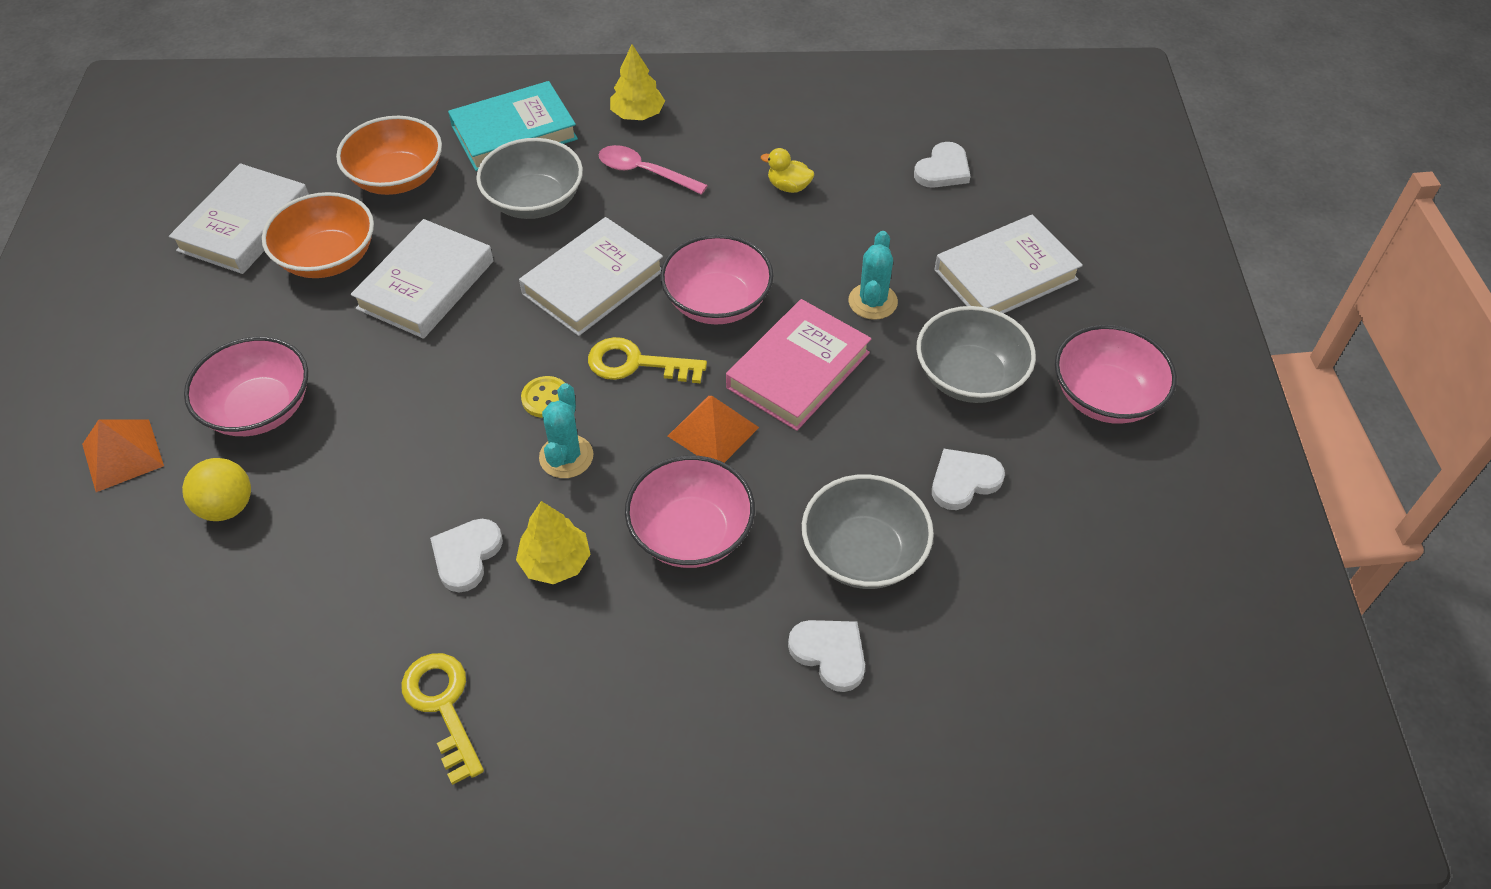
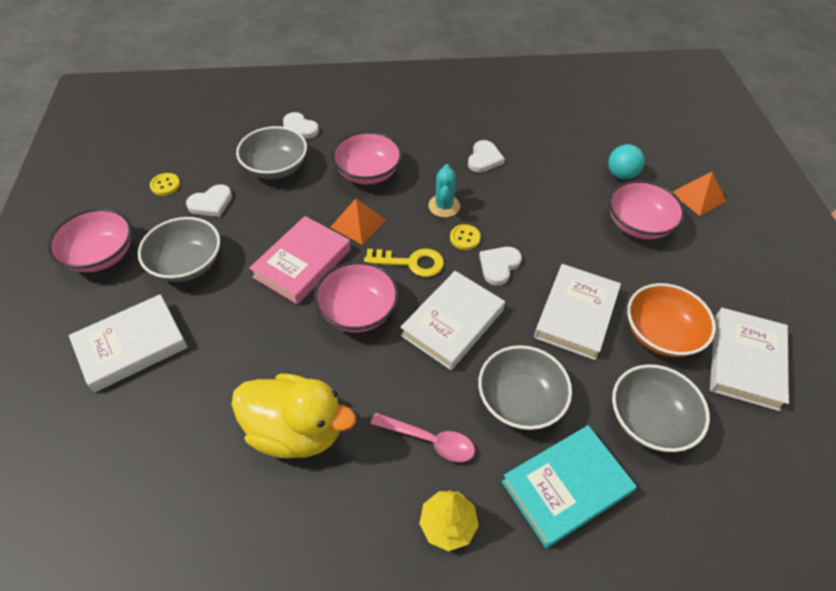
camera: 175 degrees right, 0 degrees up
(227, 507) = (621, 174): yellow ball -> turquoise ball
(397, 178) = (649, 420): orange bowl -> grey bowl
(443, 706) = (474, 106): yellow key -> none
(555, 562) = (437, 158): yellow tree -> none
(788, 186) = (296, 430): yellow duck -> yellow duck, size x2.45
(872, 301) = (242, 317): turquoise cactus -> none
(943, 169) = (147, 461): white heart -> white heart (499, 266)
(1056, 522) = (165, 185): none -> yellow button

